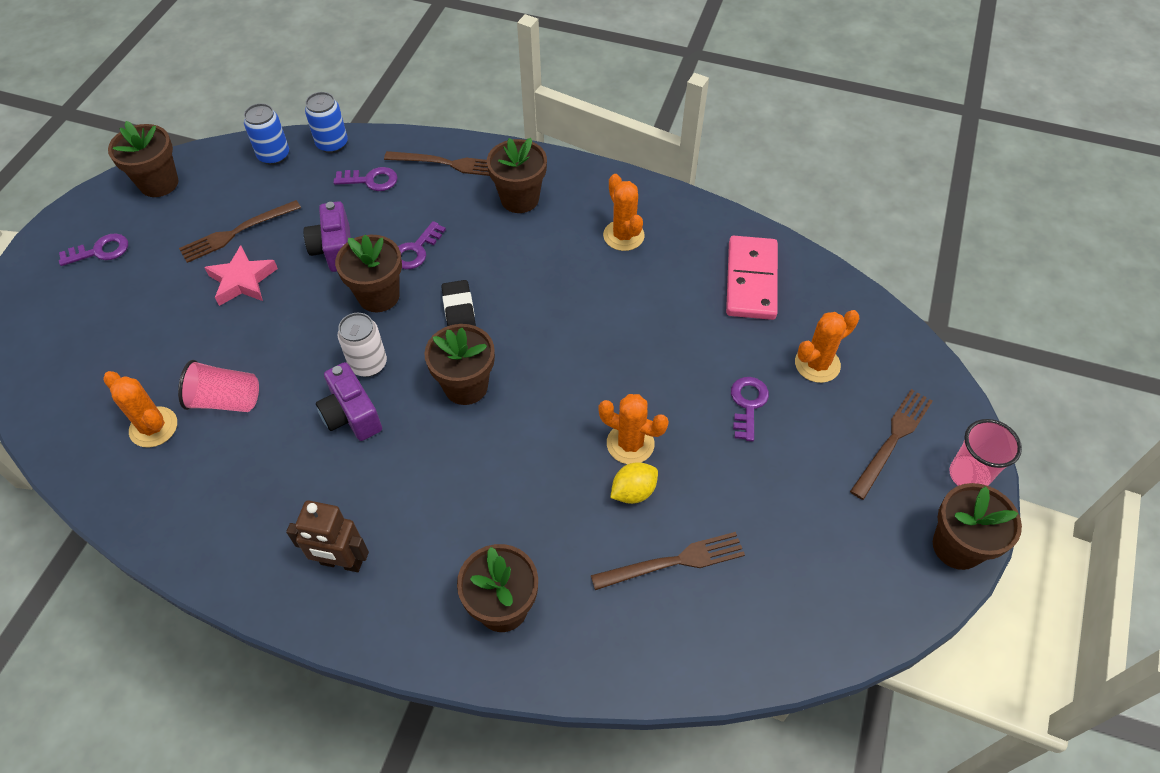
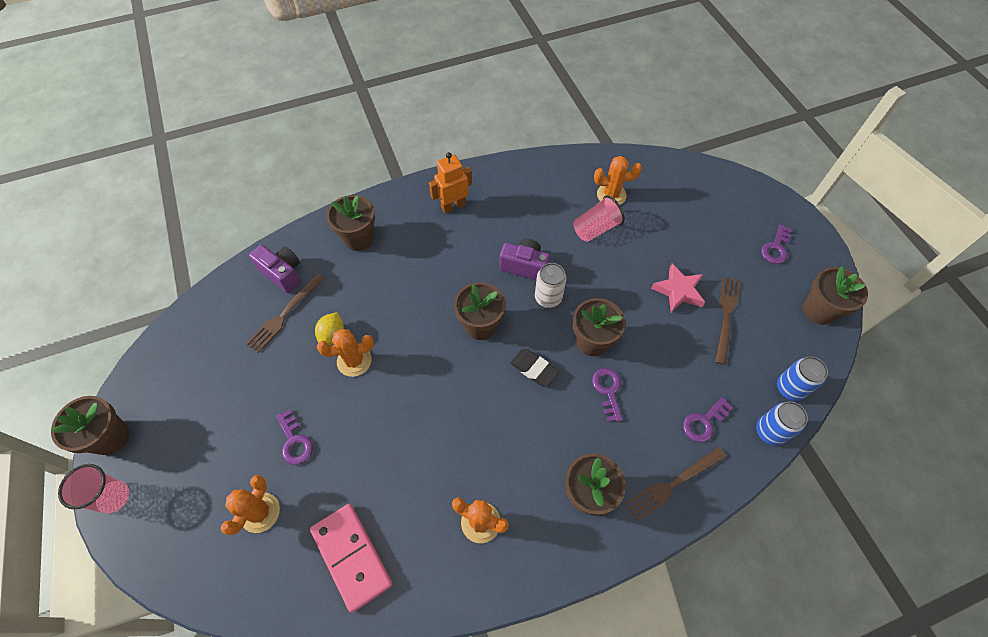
camera: 140 degrees right, 5 degrees up
(334, 249) = (656, 351): purple camera -> purple camera (282, 273)
(341, 562) = (453, 206): brown robot -> orange robot
(892, 440) = (178, 487): brown fork -> none

